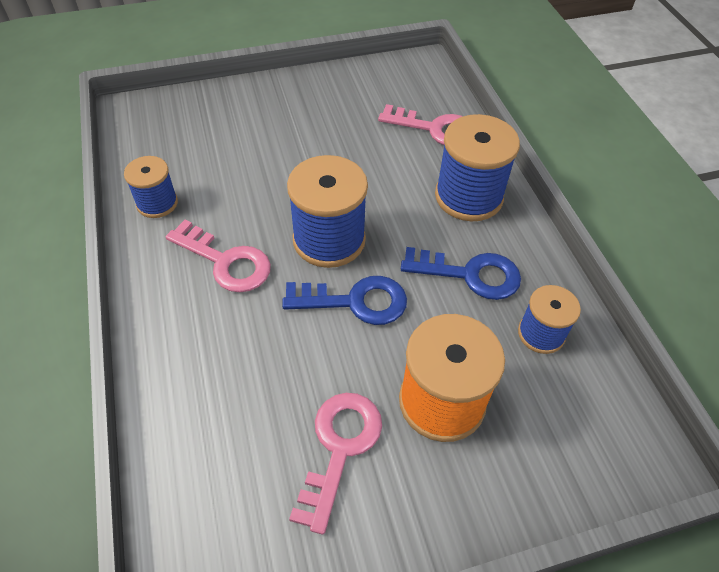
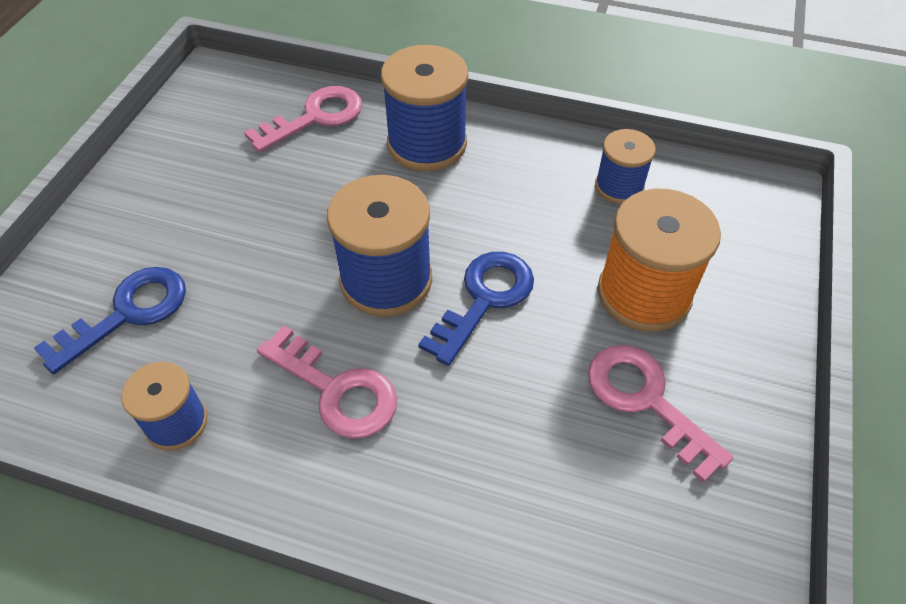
camera: 55 degrees left, 0 degrees up
(226, 262) = (337, 390): pink key -> pink key turned 60 degrees clockwise
(470, 274) = (520, 196): blue key -> blue key (128, 313)

